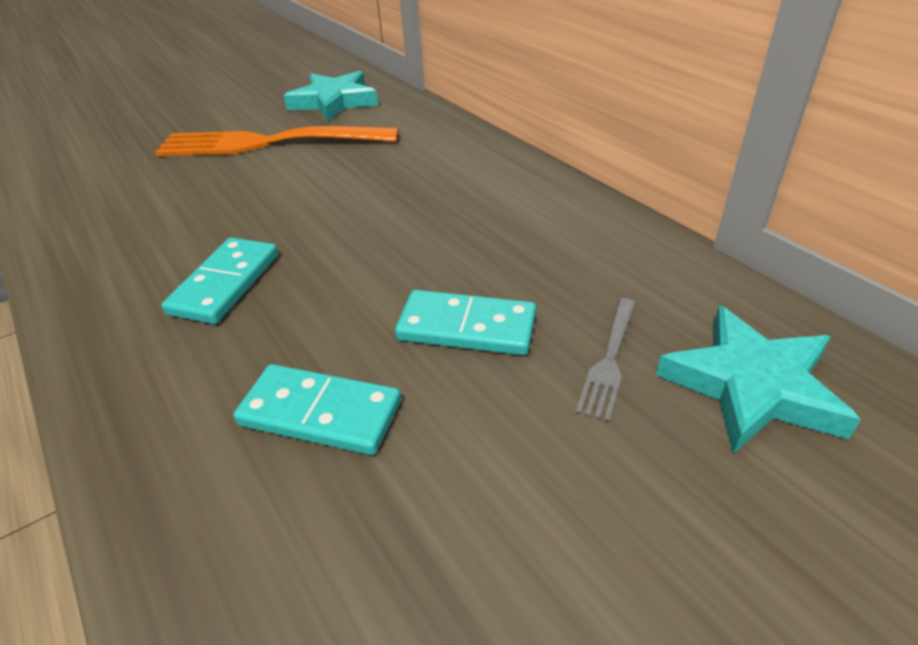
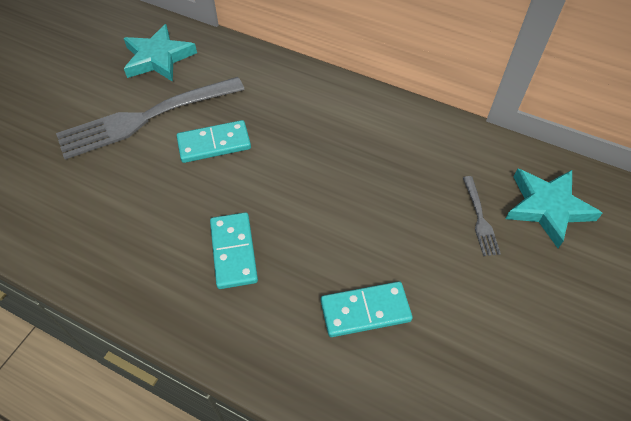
camera: 30 degrees left, 15 degrees up
(270, 143) = (147, 117): orange fork -> grey fork
(467, 327) = (398, 226): turquoise domino -> turquoise domino (214, 144)

